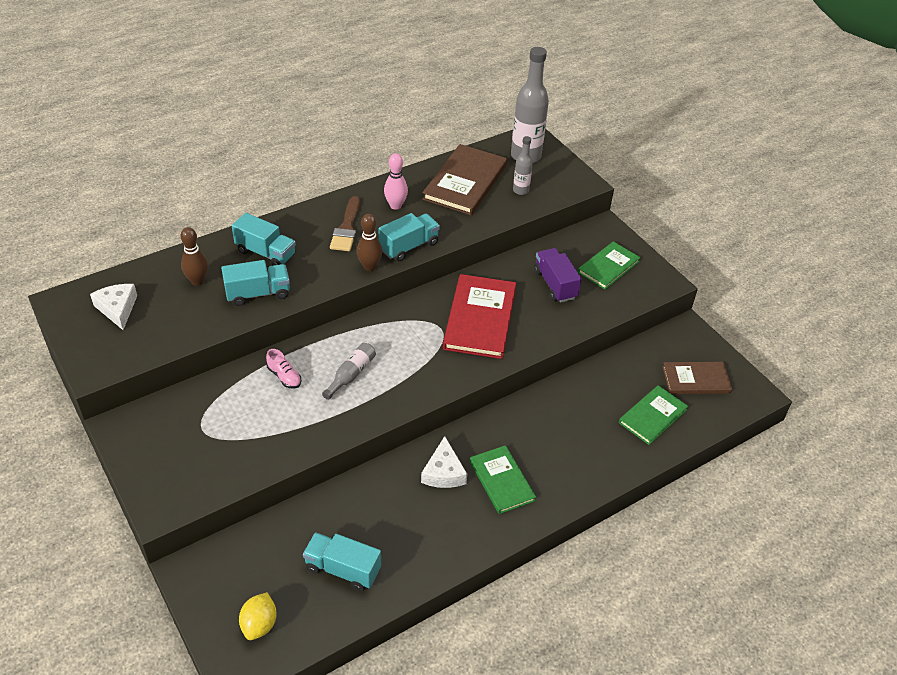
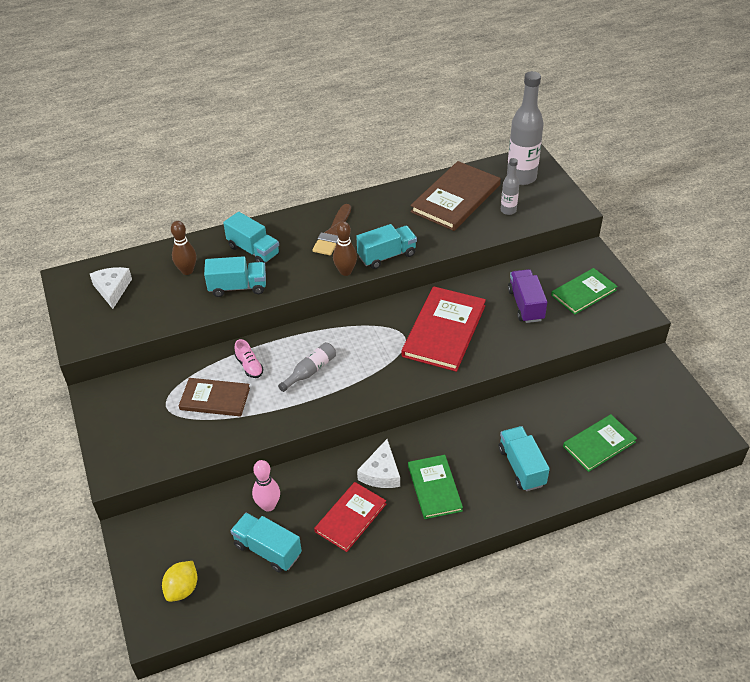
camera: 15 degrees right, 0 degrees up
(395, 205) = (383, 216): pink bowling pin -> pink bowling pin (268, 505)
(423, 523) = (350, 518): none -> red book
(583, 448) = (521, 467): none -> turquoise truck
(696, 380) = (652, 413): brown book -> brown book (215, 399)

